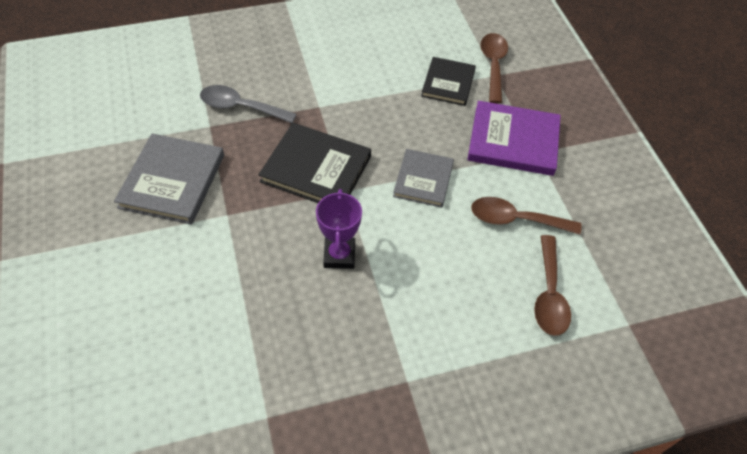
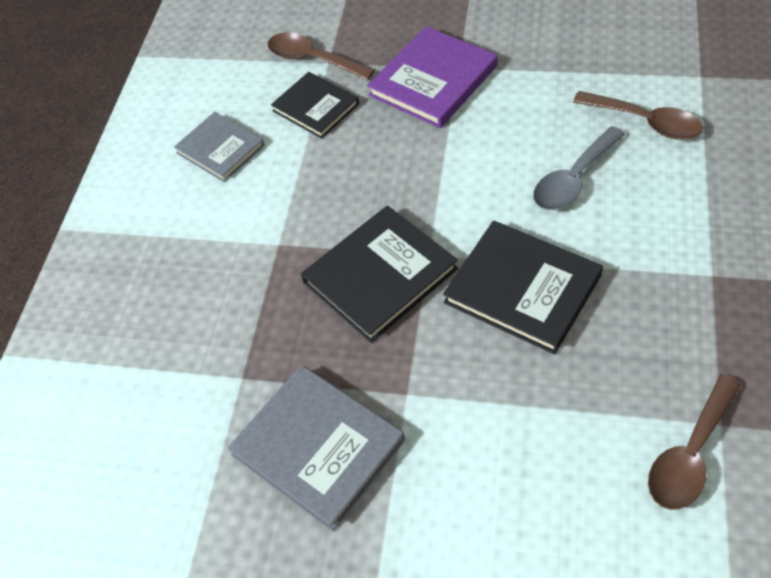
camera: 55 degrees left, 0 degrees up
(241, 107) = (229, 331): grey spoon -> grey spoon (573, 179)
(339, 255) = (522, 289): purple trophy -> black book
(423, 180) = (448, 176): grey book -> grey book (220, 149)
(516, 220) = (541, 115): brown spoon -> brown spoon (690, 454)

